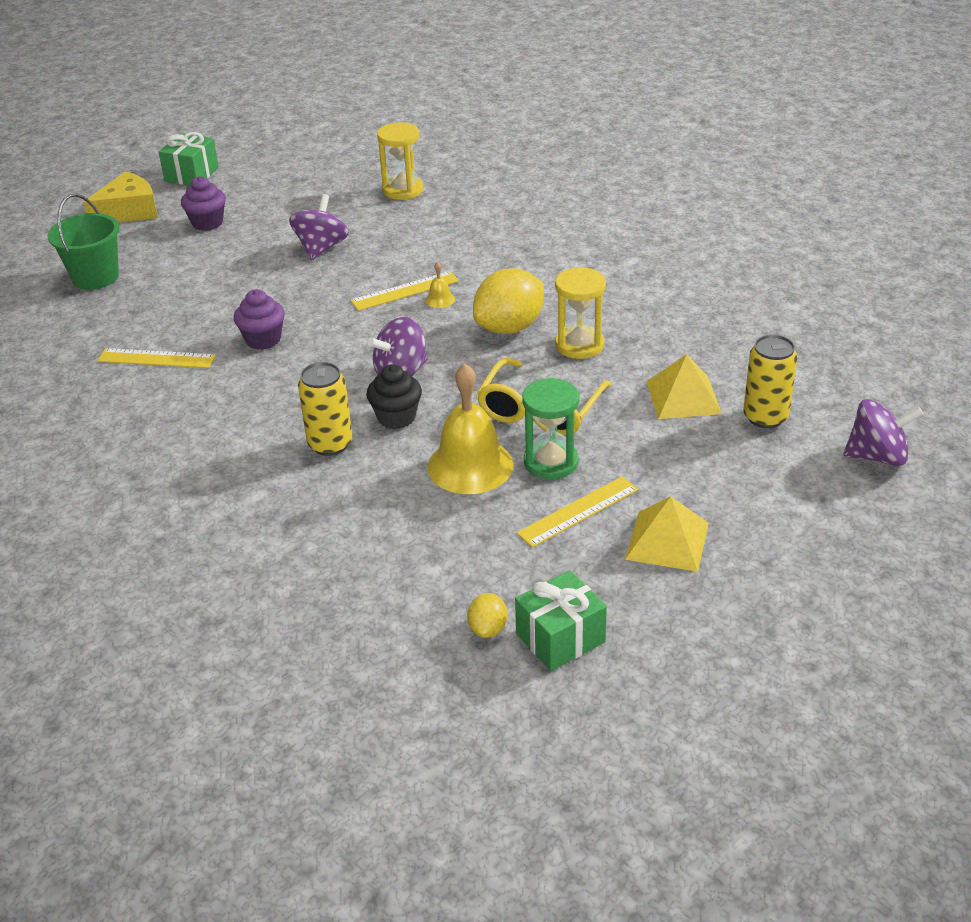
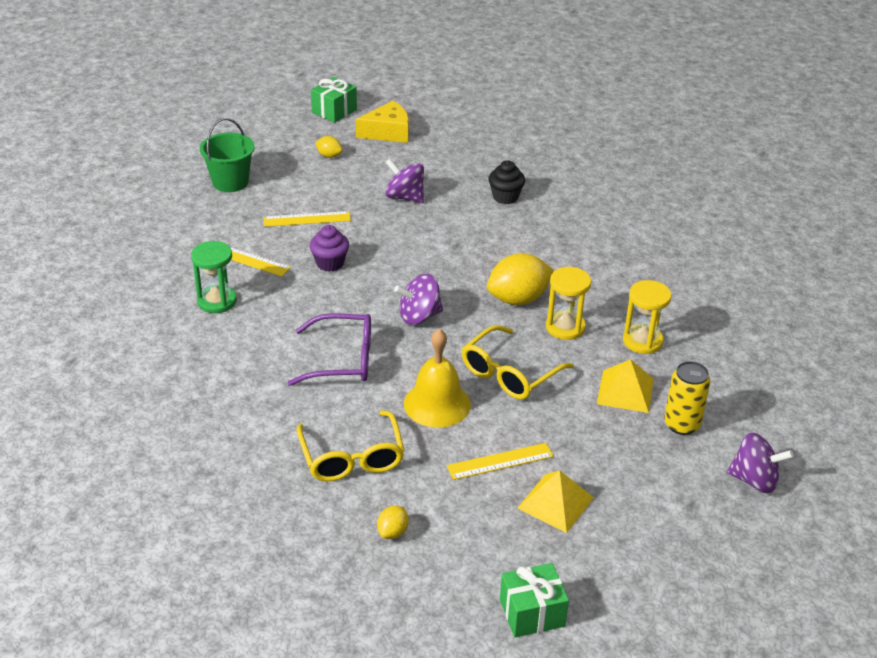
camera: 15 degrees right, 0 degrees up
(129, 211) = (275, 132): yellow cheese -> yellow cheese (387, 132)
(207, 223) = (329, 155): purple cupcake -> yellow lemon
(321, 248) = (405, 197): purple spinning top -> purple spinning top turned 90 degrees counterclockwise
(330, 444) = (343, 360): yellow can -> purple glasses
(395, 554) = (352, 457): none -> yellow glasses
(396, 417) = (400, 351): black cupcake -> black cupcake (505, 197)
(403, 190) = (489, 161): yellow hourglass -> yellow hourglass (642, 341)
(405, 291) = (452, 249): yellow ruler -> yellow ruler (307, 219)
(440, 299) = (475, 262): yellow bell -> none
(551, 462) = (498, 417): green hourglass -> green hourglass (217, 301)
(560, 638) = (441, 554): green gift -> green gift (532, 613)

